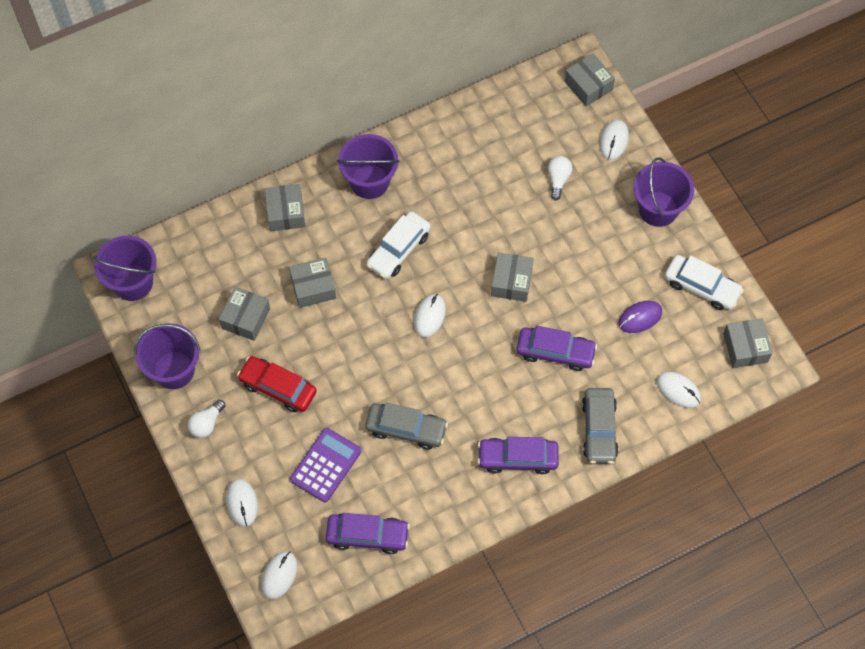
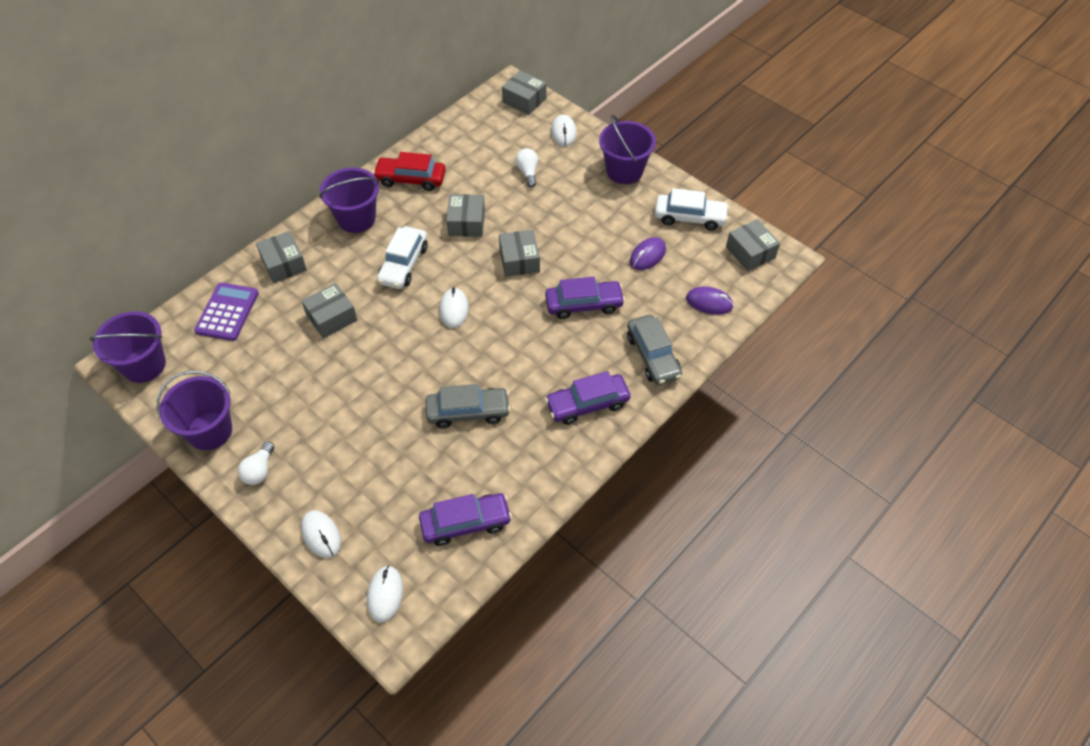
camera: 20 degrees left, 10 degrees down
(245, 318) = (271, 363): grey box -> grey box (466, 223)
(278, 388) = (325, 414): red car -> red car (411, 179)
(326, 465) = (398, 470): purple calculator -> purple calculator (227, 312)
(678, 390) = (709, 302): white mouse -> purple mouse

